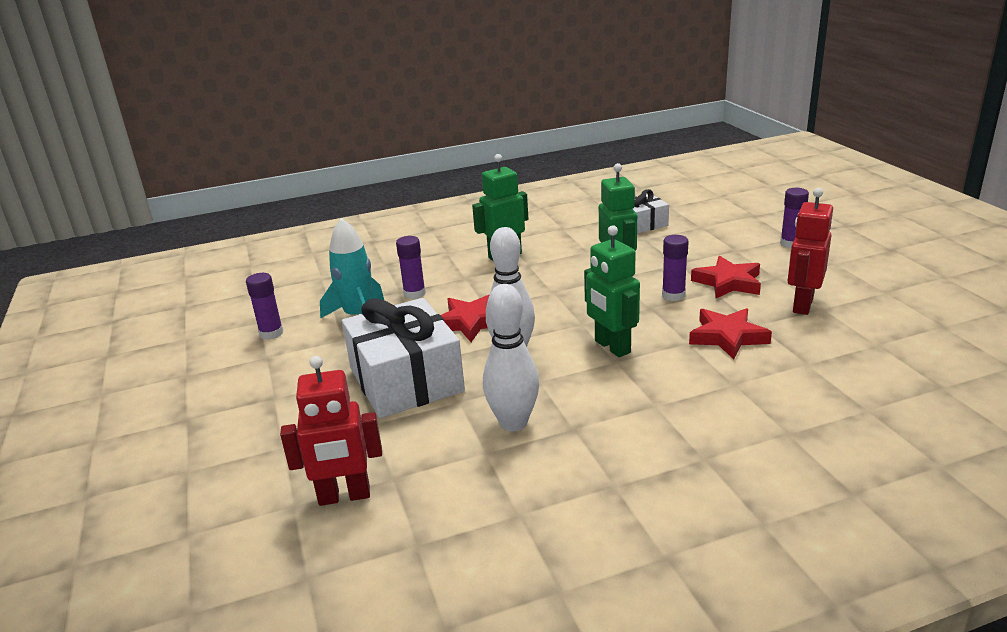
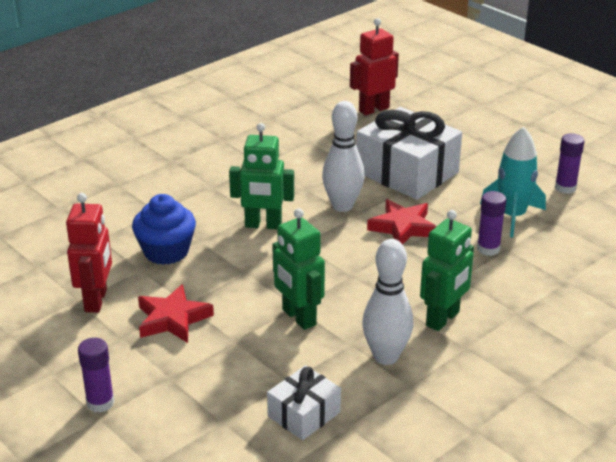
camera: 155 degrees right, 5 degrees up
(513, 423) = (304, 159): white bowling pin -> white bowling pin (386, 356)
(612, 347) = (263, 225): green robot -> green robot turned 150 degrees clockwise
(673, 295) = (226, 291): purple glue stick -> none
(727, 337) = (166, 251): red star -> blue cupcake

